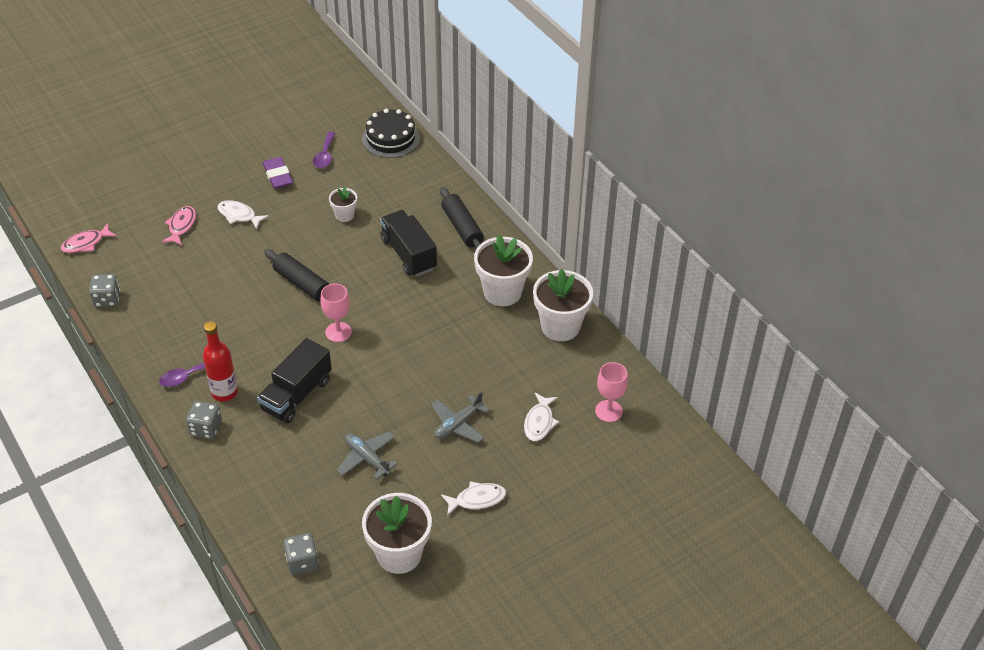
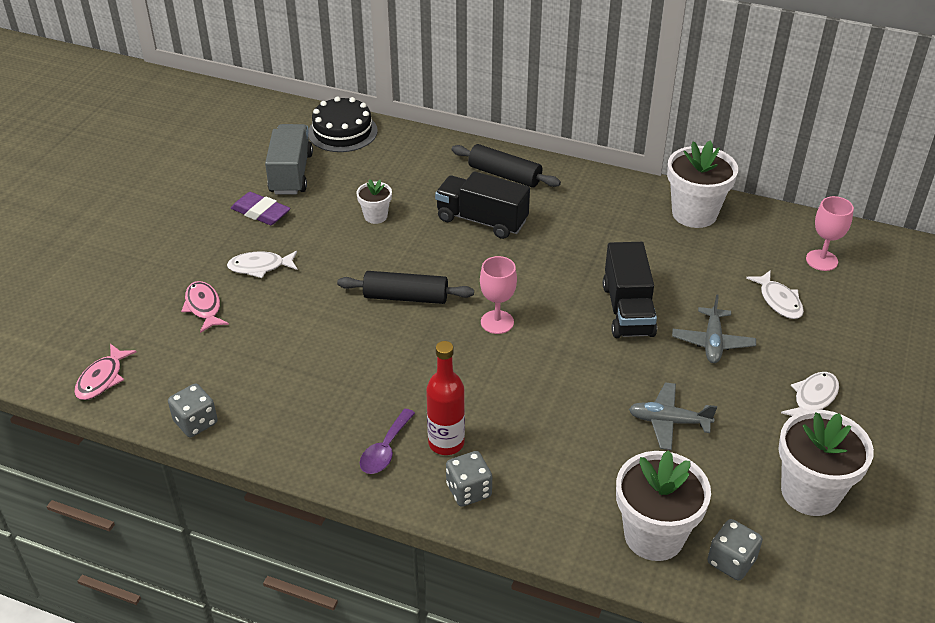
camera: 35 degrees left, 5 degrees down
(296, 395) = (526, 403): black truck -> black truck (627, 310)
(325, 155) = (291, 174): purple spoon -> grey truck
(502, 292) = (609, 211): white flower pot -> white flower pot (654, 536)

